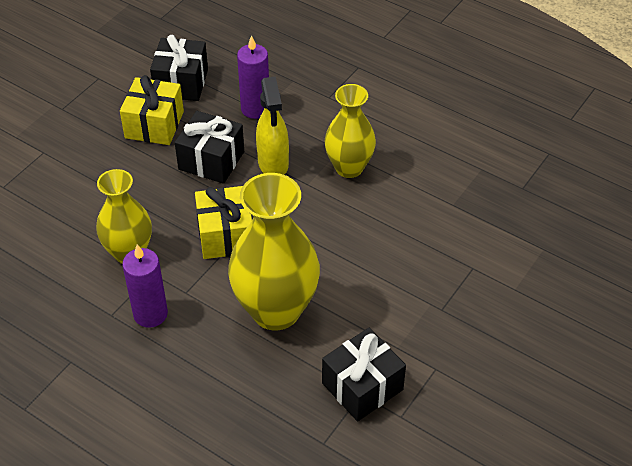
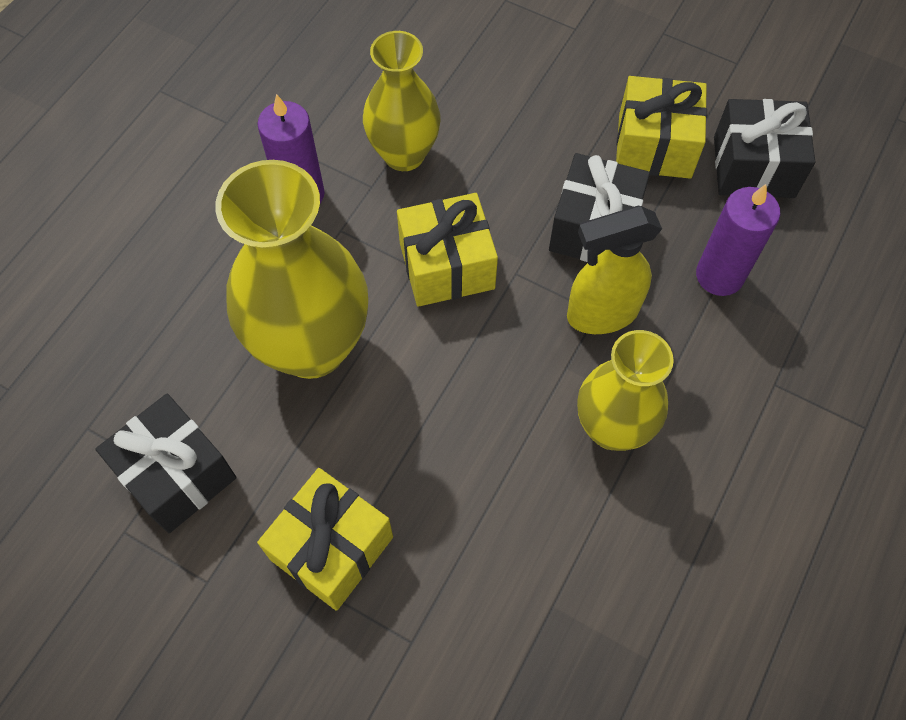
camera: 85 degrees right, 15 degrees up
(416, 303) = (331, 548): none -> yellow gift

